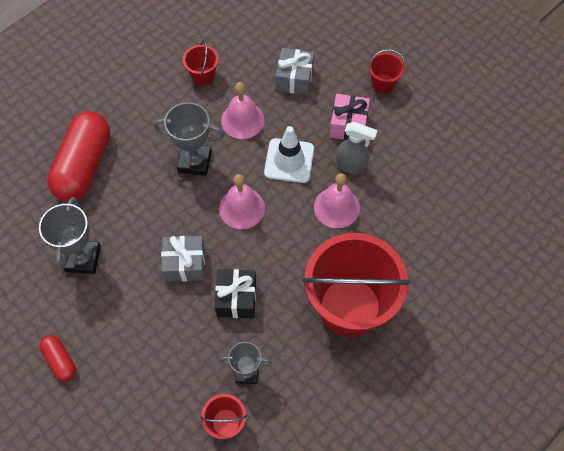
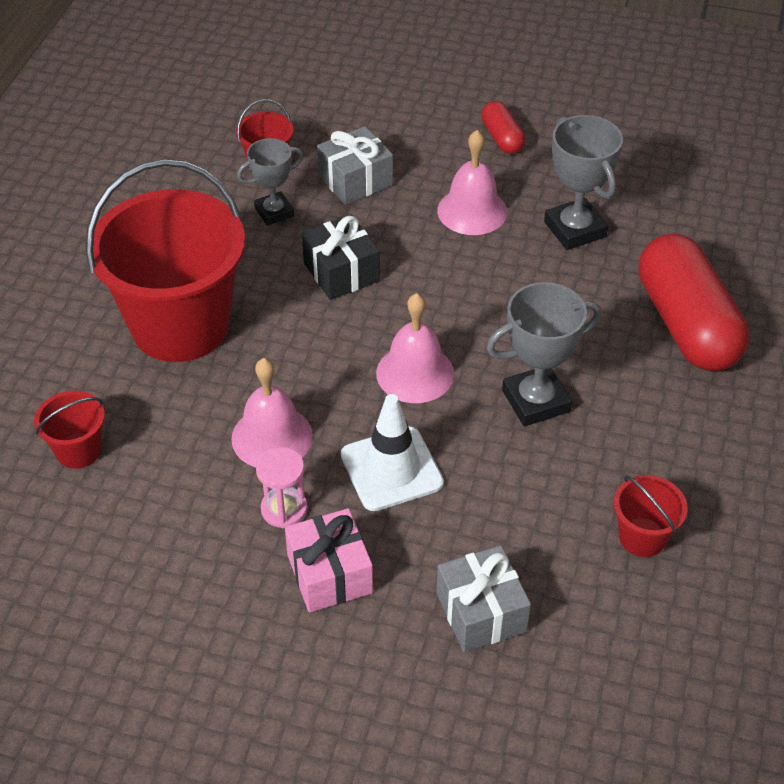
camera: 150 degrees right, 15 degrees down
(60, 360) = (502, 138): red capsule -> red capsule turned 45 degrees clockwise
(185, 264) = (439, 278): grey gift -> grey gift (355, 180)
(242, 120) = (514, 496): pink bell -> pink bell (472, 211)
(351, 165) = (284, 509): grey spray bottle -> pink hourglass
(383, 83) = (310, 687): red bucket -> red bucket (78, 450)

